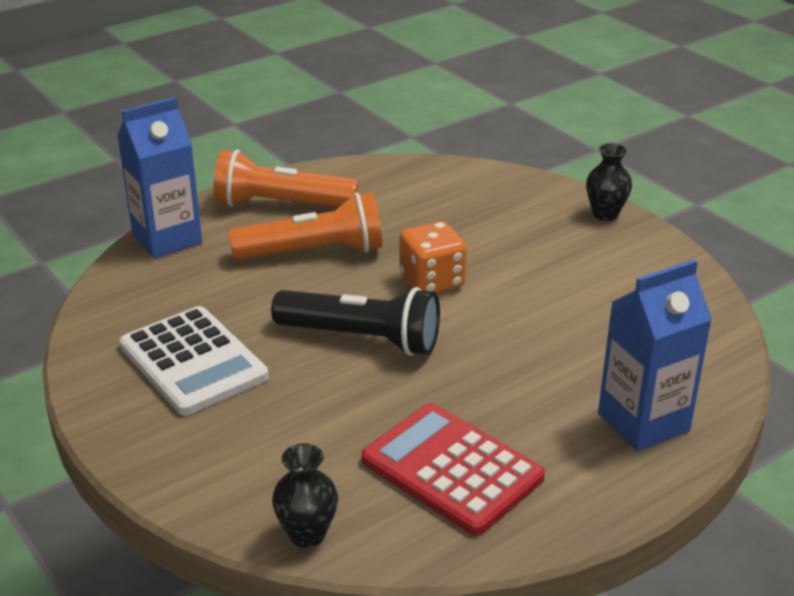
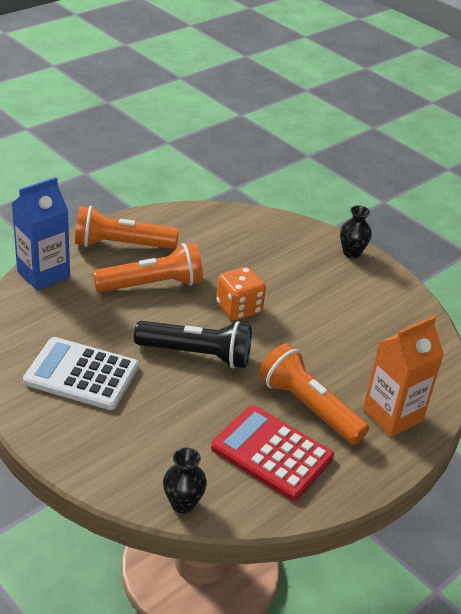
camera: 10 degrees left, 5 degrees up
(193, 361) = (81, 374): white calculator -> white calculator turned 150 degrees clockwise
(516, 409) = (308, 407): none -> orange flashlight
(643, 422) = (392, 415): blue carton -> orange carton

